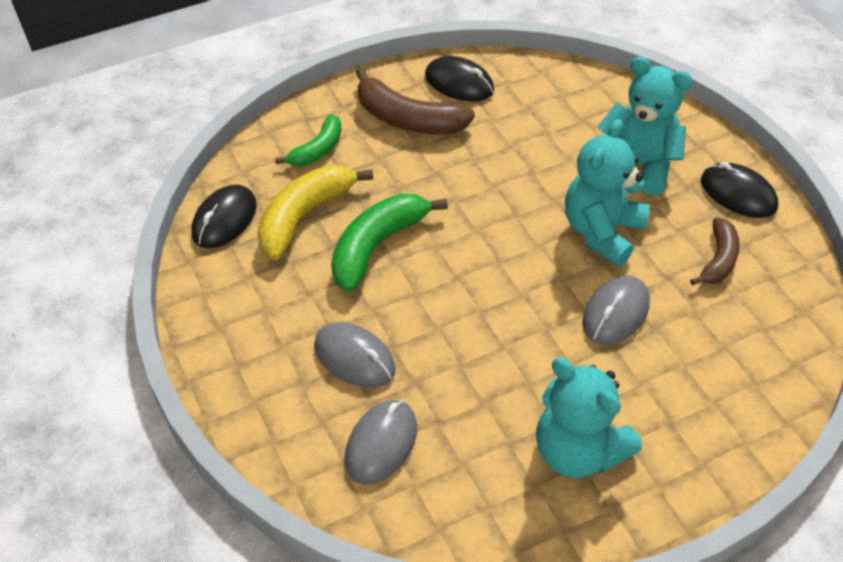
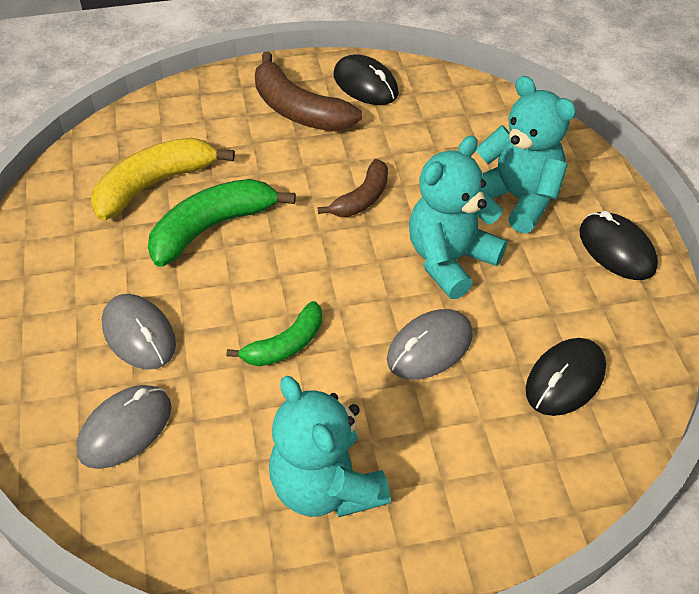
camera: 15 degrees right, 0 degrees up
(224, 220) = (77, 173): black mouse -> black mouse (565, 379)
(317, 150) = (197, 123): green banana -> green banana (285, 345)
(718, 260) = (566, 315): brown banana -> brown banana (362, 198)

